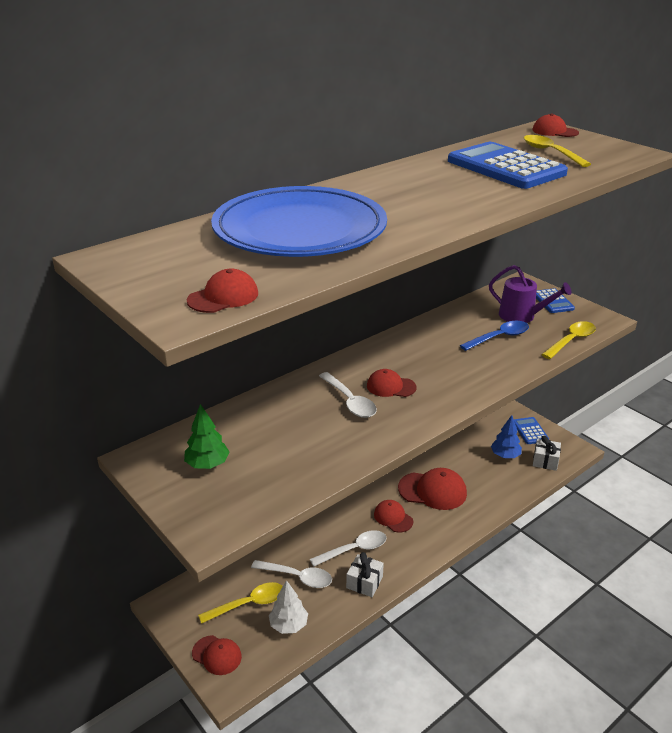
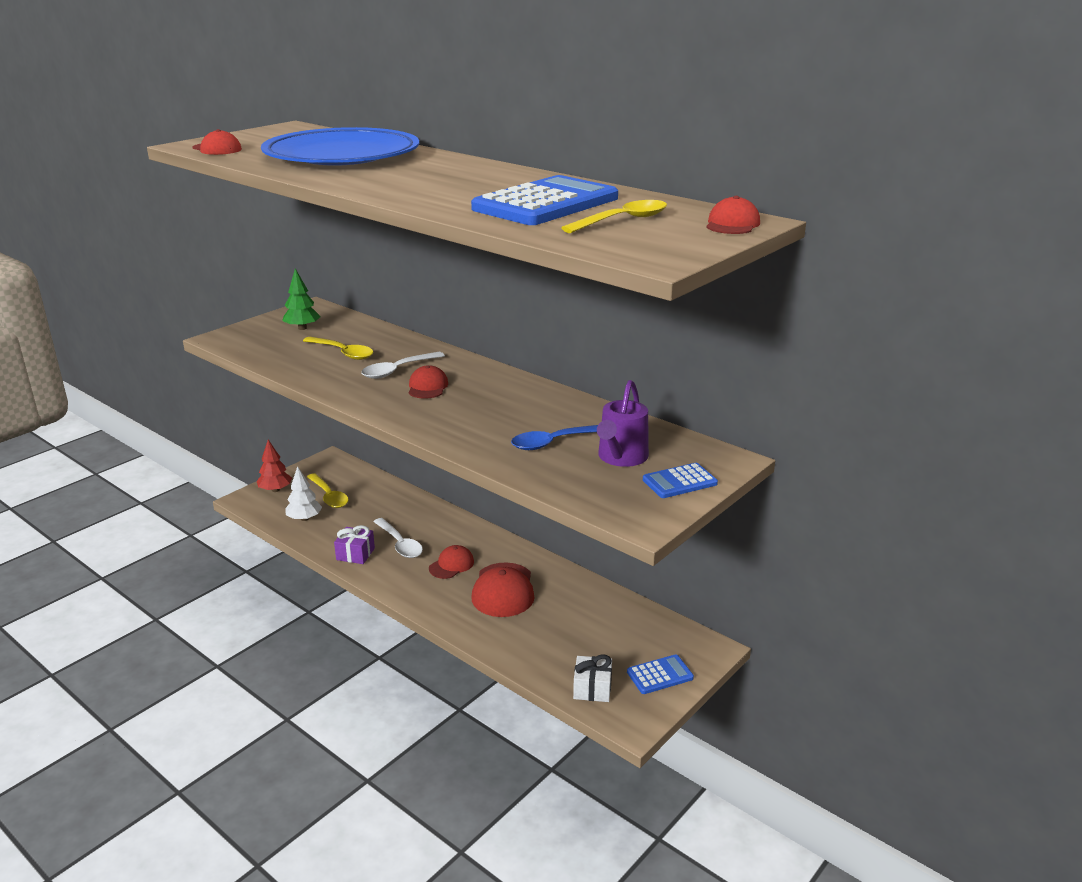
camera: 80 degrees right, 5 degrees down
(217, 655) = (275, 490): red cap -> red tree
(297, 577) = (361, 516): white spoon -> none
(364, 582) = (355, 554): white gift -> purple gift
(499, 337) = (554, 442): blue spoon -> blue spoon turned 105 degrees clockwise
(505, 455) = (591, 649): blue tree -> none
(571, 341) = (564, 491): yellow spoon -> yellow spoon (343, 353)

